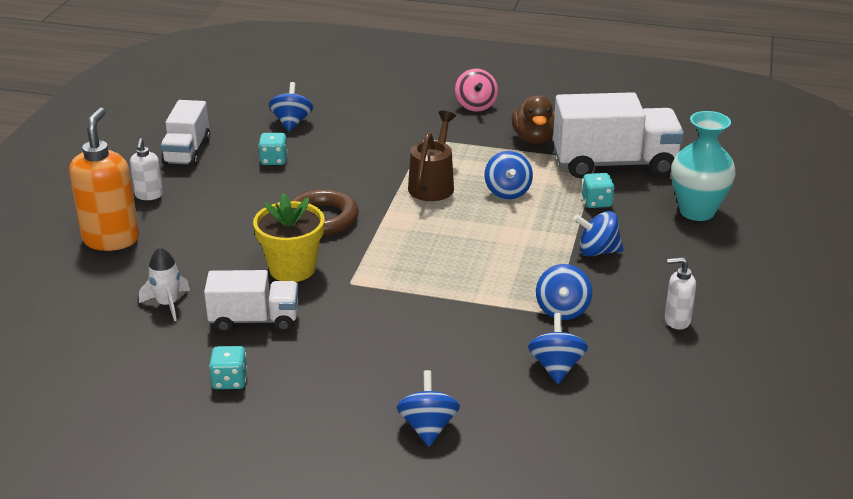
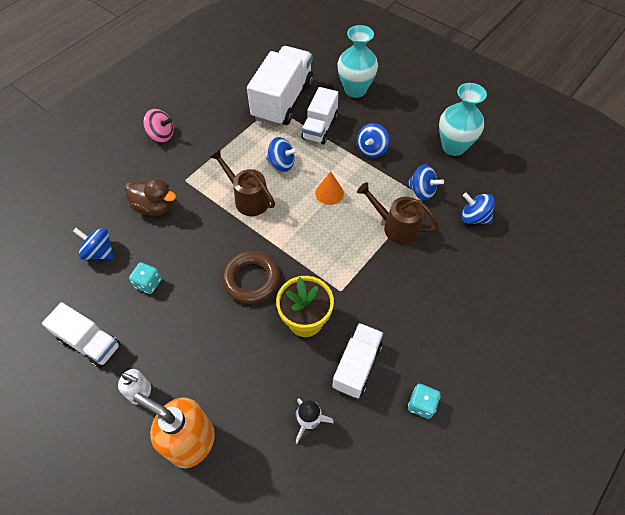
camera: 65 degrees left, 25 degrees up
(428, 427) = (508, 303): blue spinning top -> none
(481, 301) = (395, 227): none -> brown watering can
(492, 237) = (329, 193): none -> orange cone
(534, 139) = (227, 124): brown duck -> brown duck (155, 207)
(596, 202) = (320, 127): turquoise dice -> white truck
(676, 321) = (453, 147): white soap dispenser -> turquoise vase

